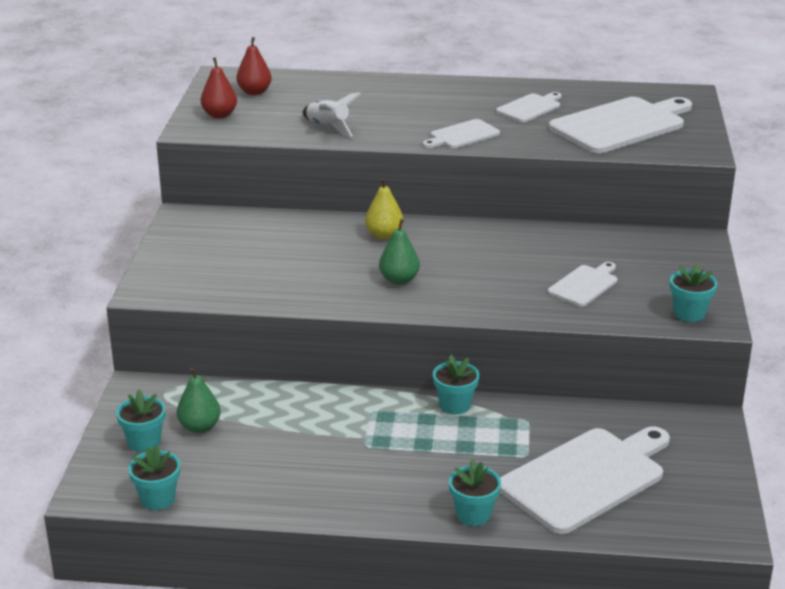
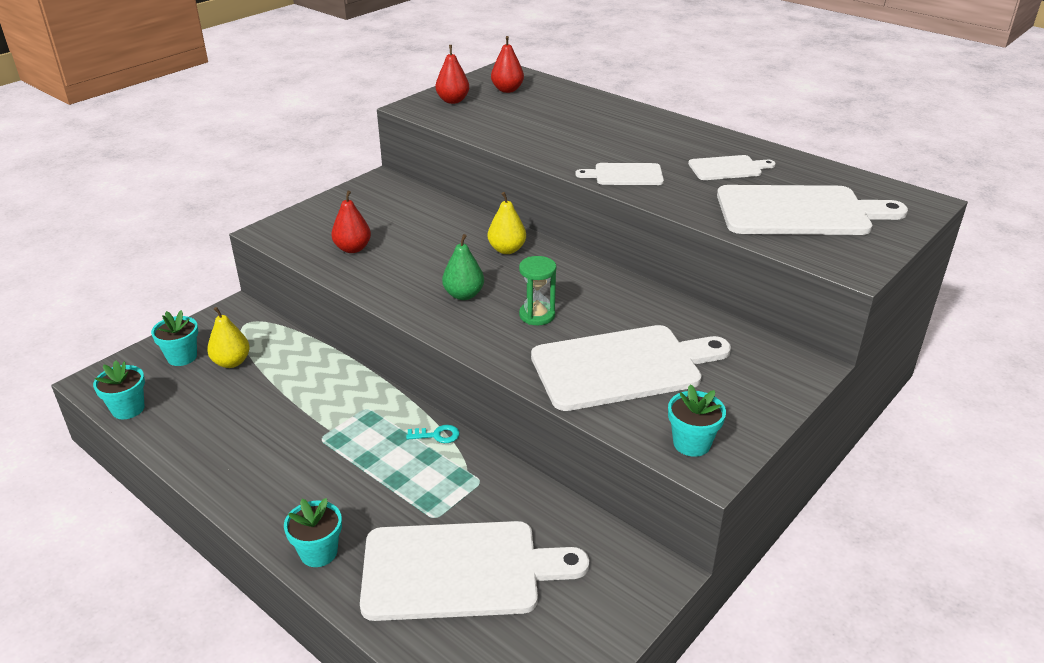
camera: 35 degrees right, 5 degrees up
(199, 427) = (231, 362): green pear -> yellow pear
(249, 279) = (353, 249): none -> red pear
(328, 127) = (520, 134): white rocket -> none
(455, 405) = (437, 435): turquoise flower pot -> turquoise key
(477, 274) = (537, 315): none -> green hourglass
(584, 285) = (622, 366): white cutting board -> white cutting board, size x1.97

